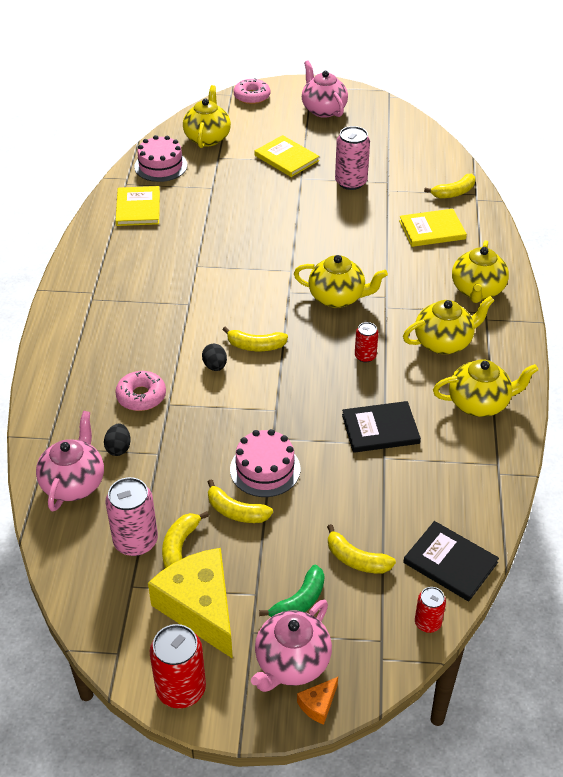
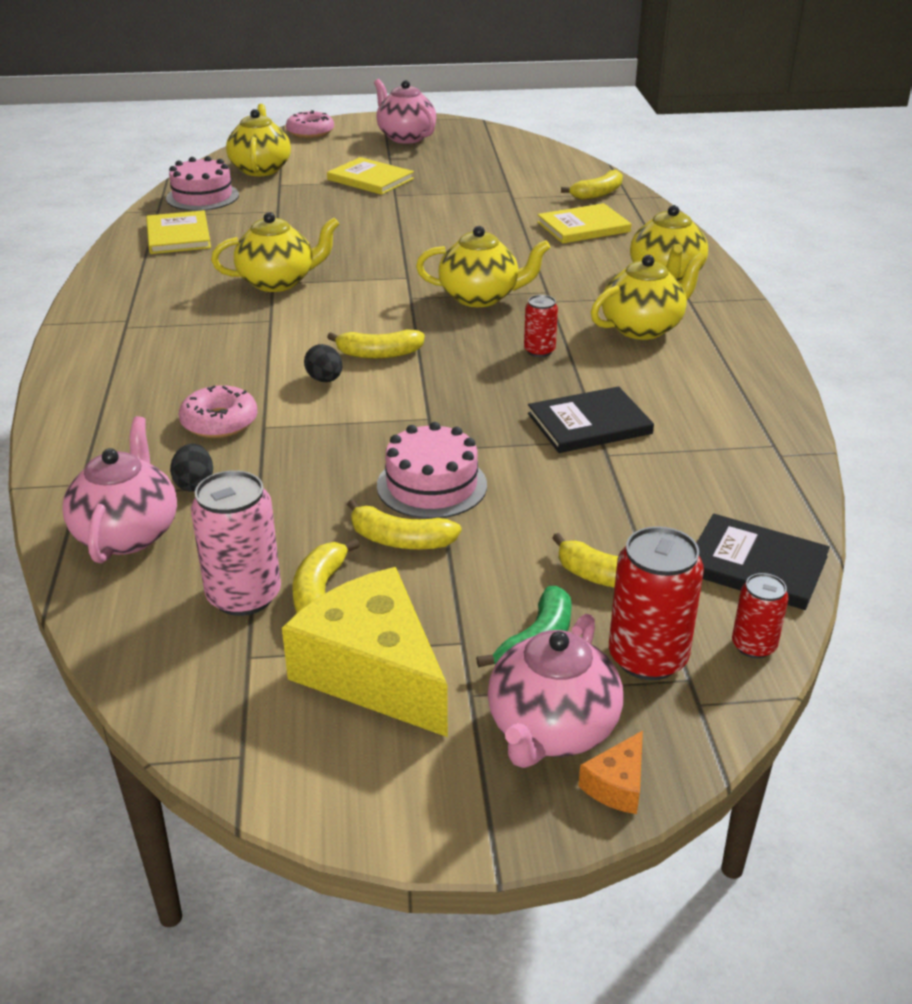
camera: 10 degrees left, 10 degrees down
(181, 689) = (367, 795): red can -> red can (647, 657)
(351, 182) = (461, 194): pink can -> none
(479, 403) = (718, 384): yellow teapot -> yellow teapot (278, 282)

